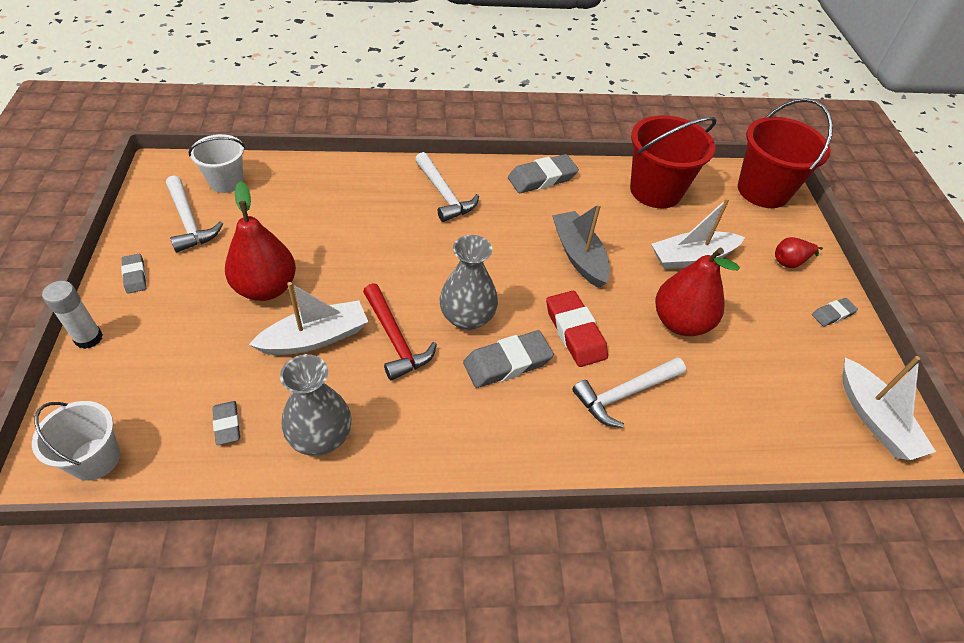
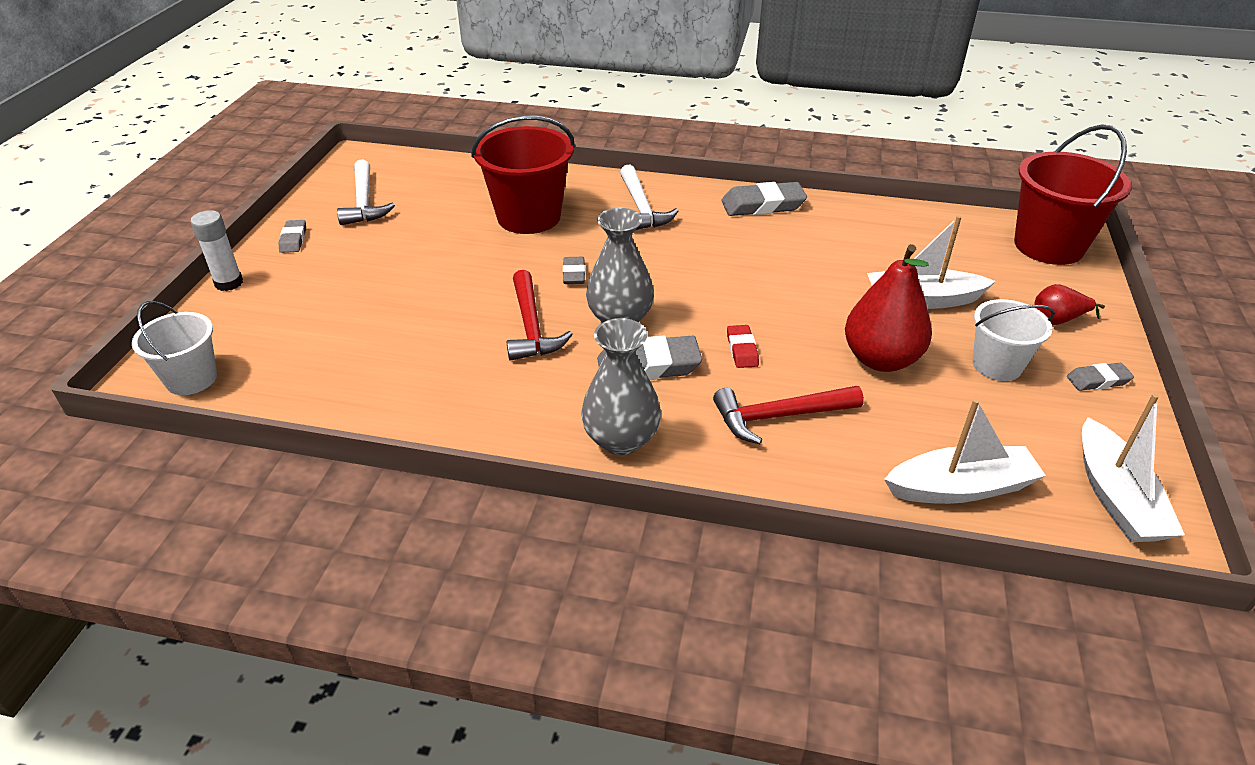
camera: 20 degrees right, 10 degrees down
(226, 182) = (415, 174): white bucket -> white bucket (997, 365)
(227, 425) = (326, 372): grey eraser -> grey eraser (574, 274)
(266, 288) = (415, 265): red pear -> none
(315, 338) = (447, 314): white boat -> white boat (960, 488)
(320, 437) = (415, 398): grey vase -> grey vase (621, 439)
(575, 332) = (742, 350): red eraser -> red eraser, size x0.56
(579, 255) = (777, 280): grey boat -> none
(624, 394) = (778, 417): white hammer -> red hammer
(655, 191) = (901, 231): red bucket -> red bucket (529, 217)

